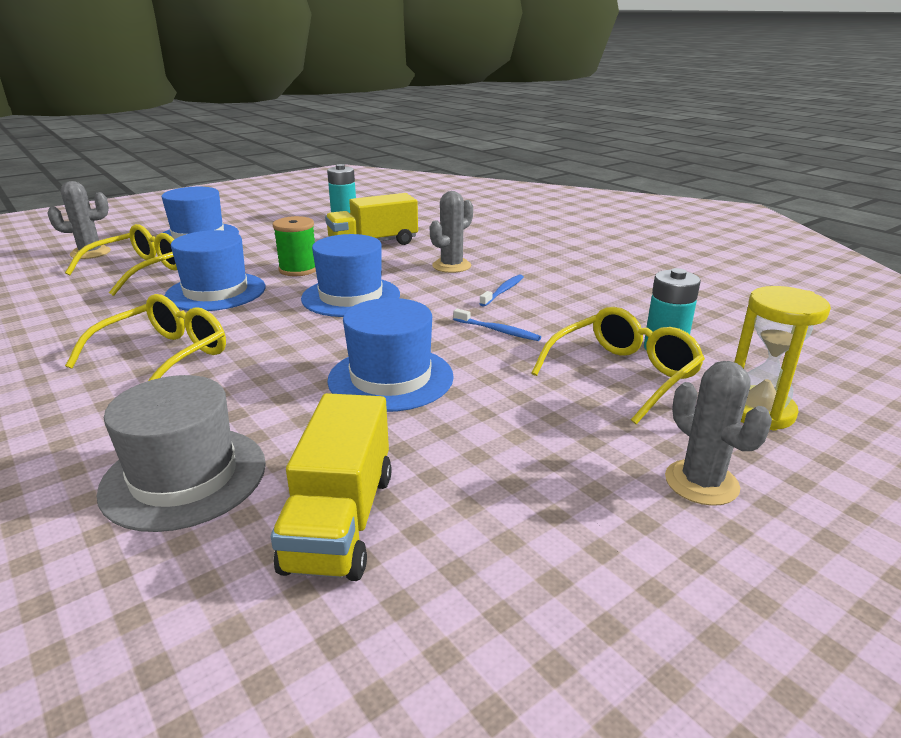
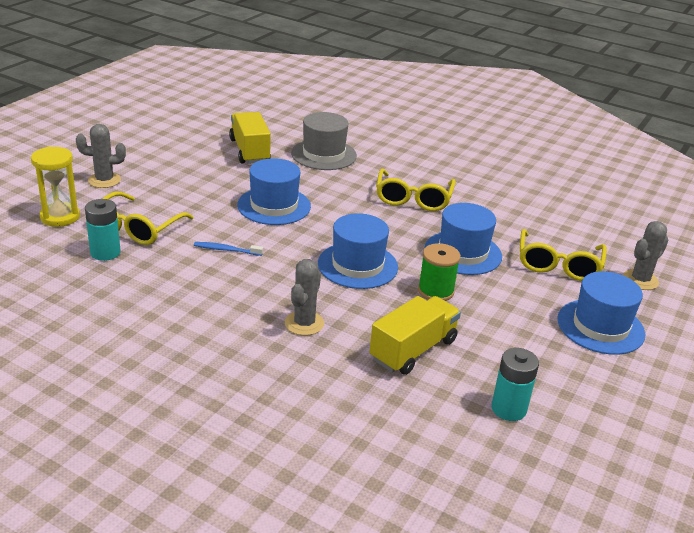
camera: 155 degrees right, 5 degrees up
(503, 291) = (239, 294): blue toothbrush -> none
(701, 482) = (104, 180): grey cactus -> grey cactus turned 45 degrees counterclockwise

